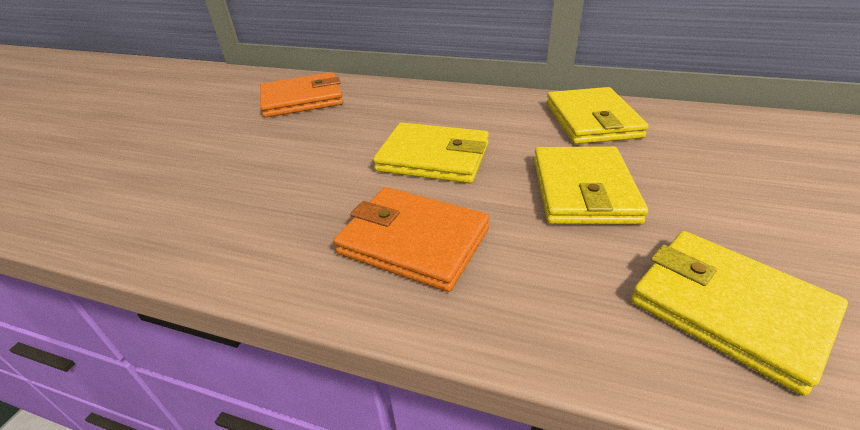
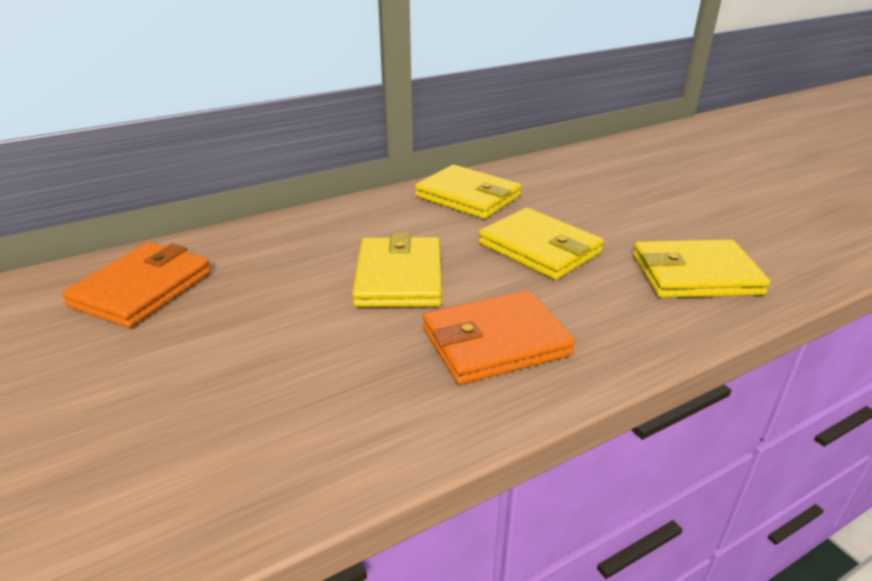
camera: 50 degrees left, 5 degrees down
(433, 157) = (399, 277): yellow wallet -> yellow wallet turned 60 degrees counterclockwise

